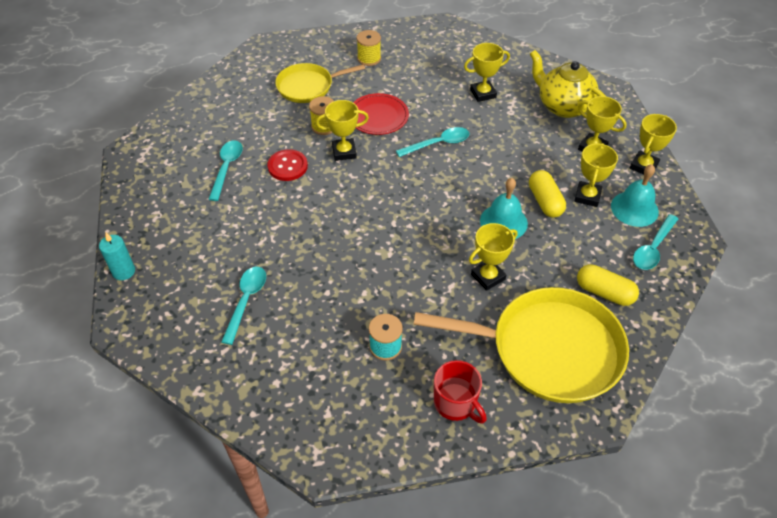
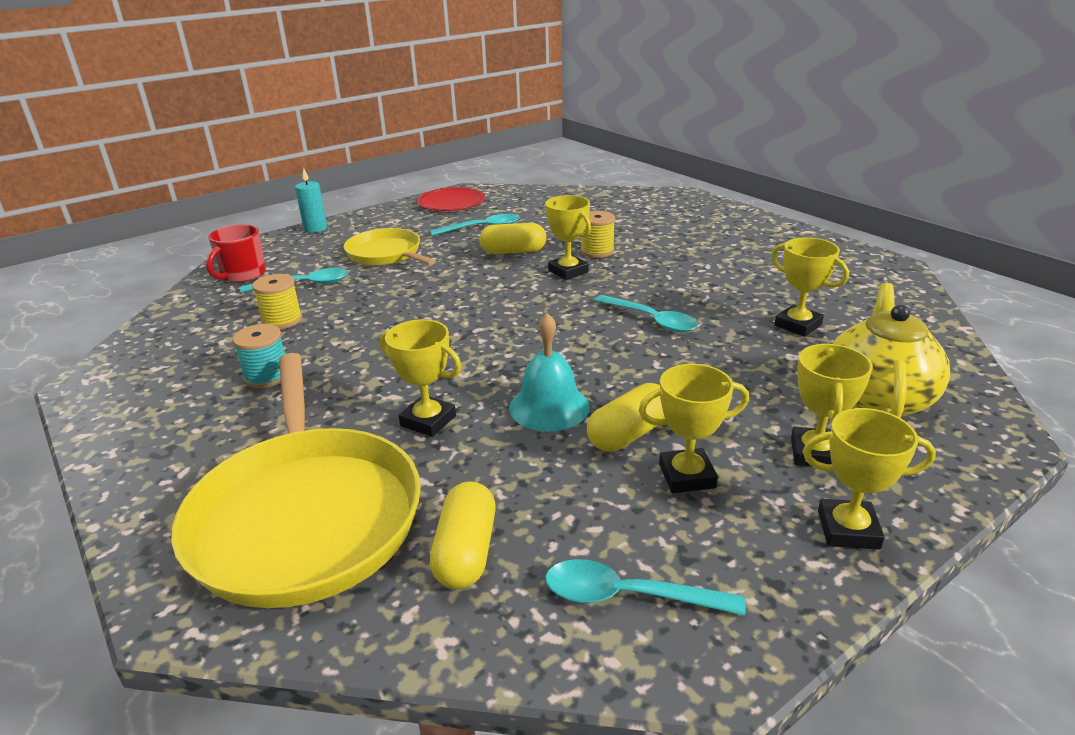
camera: 65 degrees right, 20 degrees down
(287, 166) = (513, 251): red button -> yellow capsule
(308, 86) = (650, 228): yellow pan -> yellow pan (386, 254)
(369, 58) = (746, 242): yellow spool -> yellow spool (282, 320)
(378, 116) = (653, 273): red plate -> red plate (451, 202)
(456, 403) = (182, 452): red mug -> red mug (243, 275)
(634, 208) = (714, 543): turquoise bell -> none

